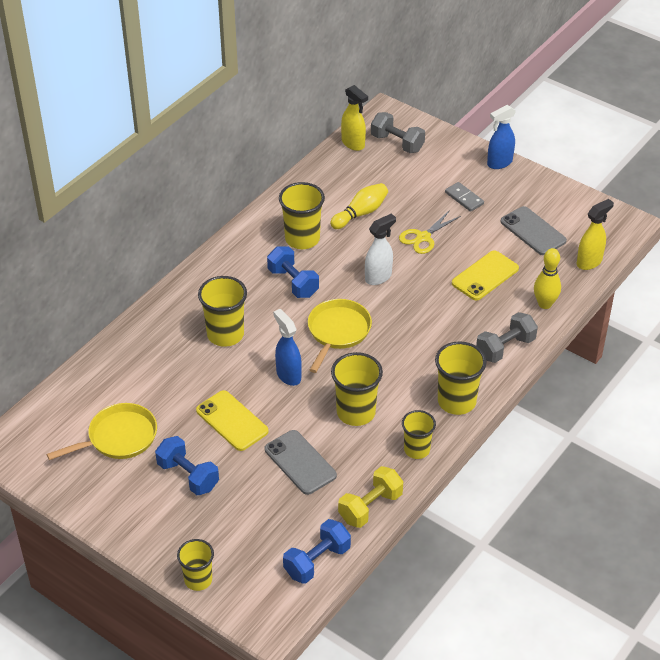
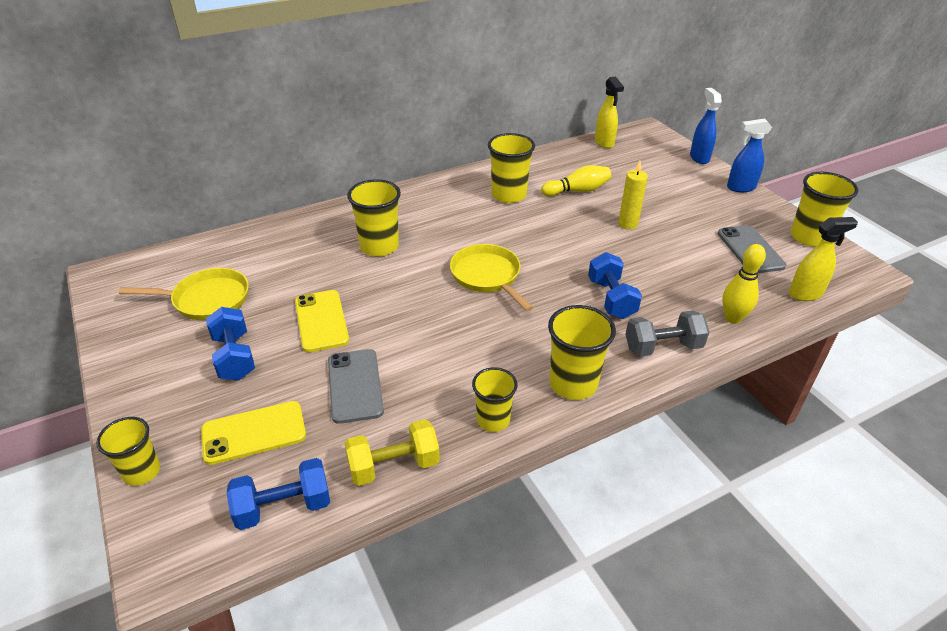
camera: 25 degrees right, 5 degrees down
(288, 375) = (410, 298): blue spray bottle -> blue spray bottle (699, 157)
(293, 282) = (475, 225): blue dumbbell -> blue dumbbell (611, 299)
(337, 332) = (487, 276): yellow pan -> yellow pan turned 75 degrees counterclockwise
(356, 412) = (452, 356): yellow cup -> yellow cup (809, 237)
(378, 277) = (561, 243): white spray bottle -> none
(397, 143) = (645, 151): grey dumbbell -> none
(423, 237) = (628, 224): yellow scissors -> yellow candle
(464, 198) = (688, 205): grey domino -> none
(485, 276) = (676, 273): yellow phone -> yellow phone (254, 433)

